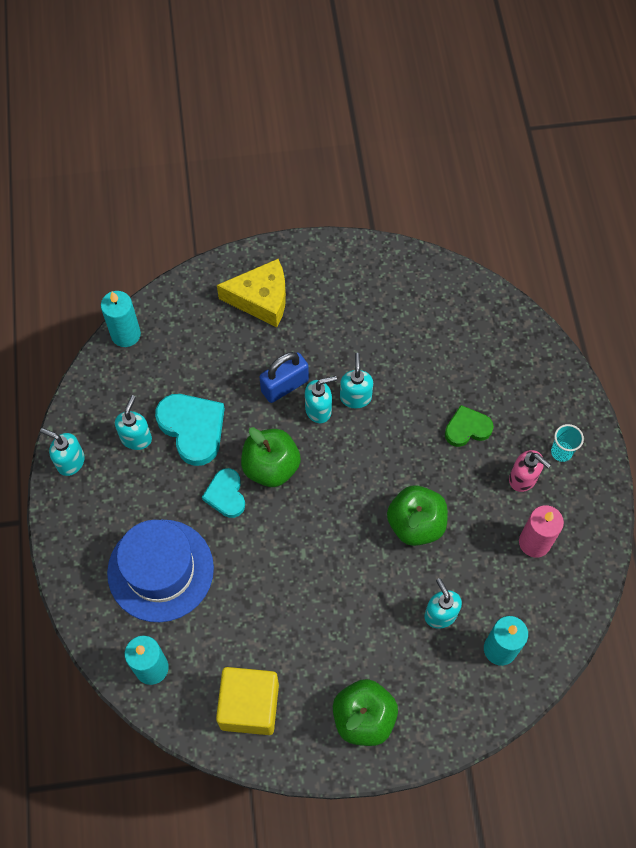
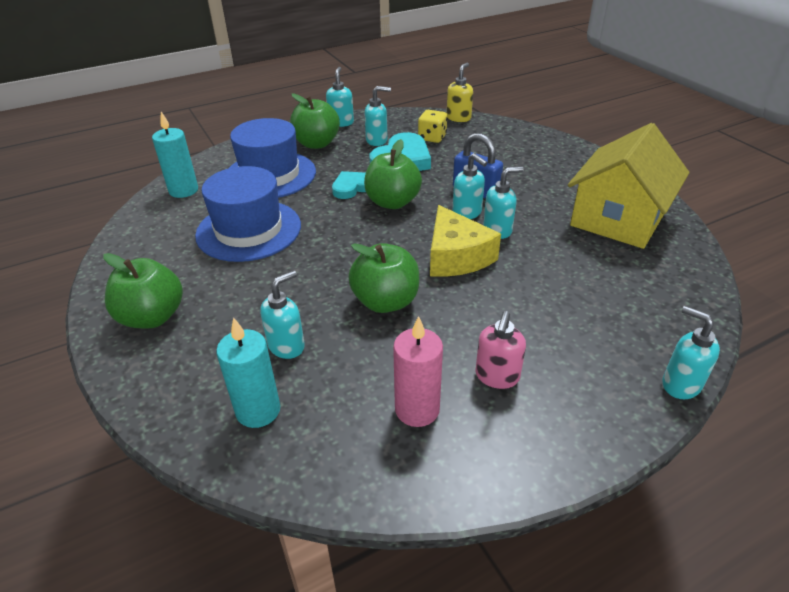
camera: 70 degrees right, 25 degrees down
(111, 503) = (316, 144): none -> green apple
(126, 334) = (458, 118): turquoise candle -> yellow soap dispenser
(158, 380) = (432, 137): none -> yellow dice
(249, 706) = (156, 244): yellow cube -> none
(261, 299) = (546, 161): yellow cheese -> yellow cheese (456, 256)
(262, 613) = (249, 230): none -> blue hat
(380, 296) = (618, 219): none -> yellow house
(467, 428) = (525, 312): green heart -> none
(561, 452) = (561, 406): turquoise cup -> none
(568, 371) = (680, 384): none -> turquoise soap dispenser

